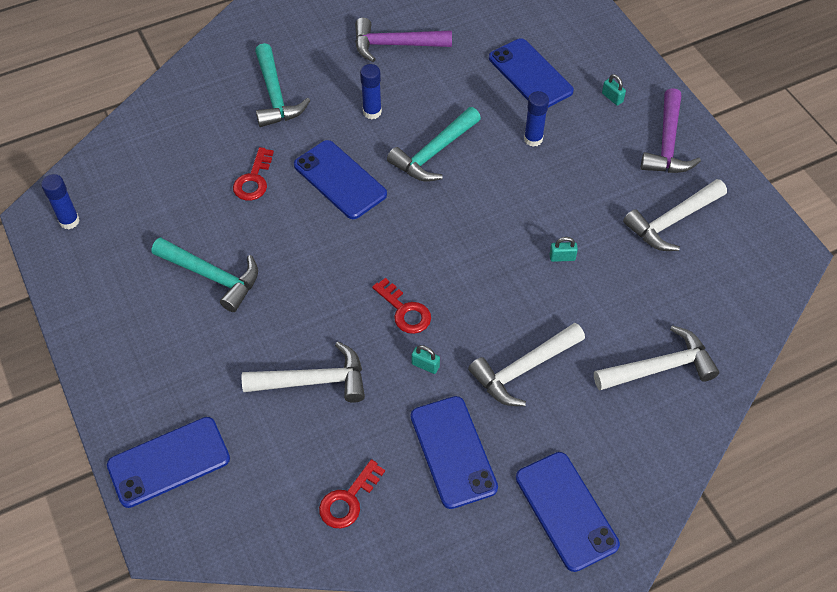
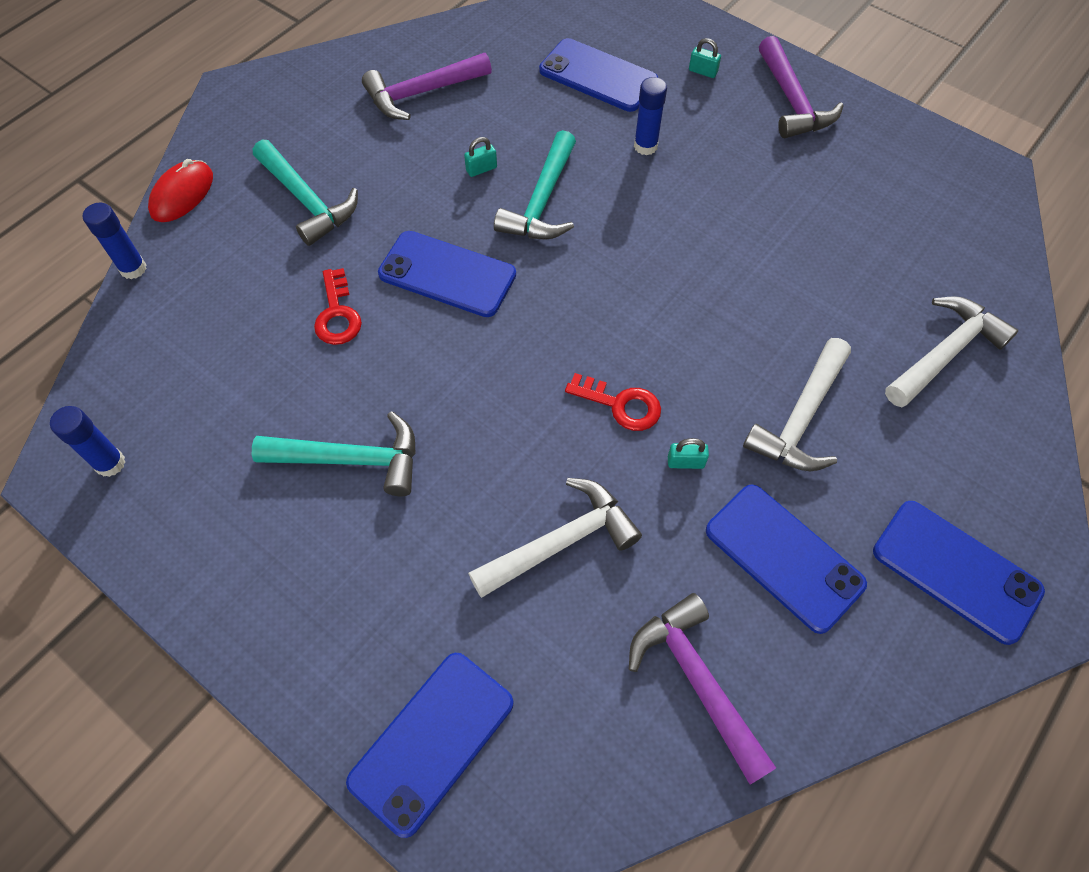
camera: 25 degrees left, 5 degrees up
(198, 62) = (182, 194): none -> red mouse
(348, 499) = (696, 680): red key -> purple hammer
(372, 112) = (440, 180): blue glue stick -> blue glue stick (133, 269)
(562, 257) = (761, 268): turquoise padlock -> turquoise padlock (481, 169)
(672, 221) = (851, 183): white hammer -> none

